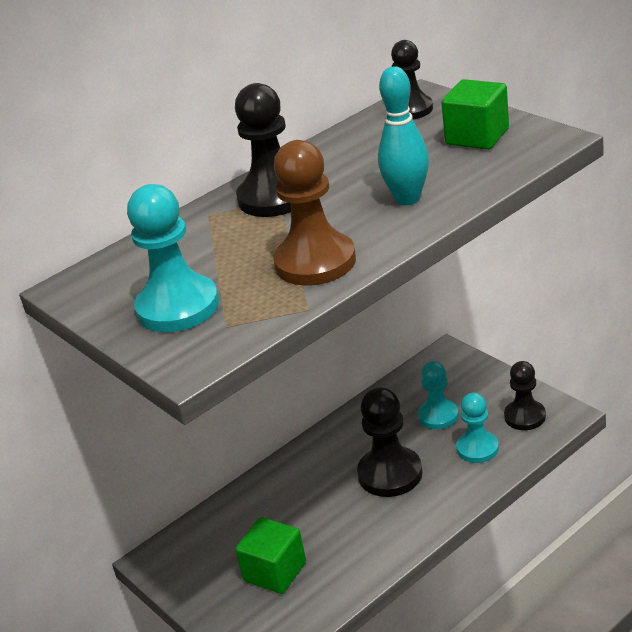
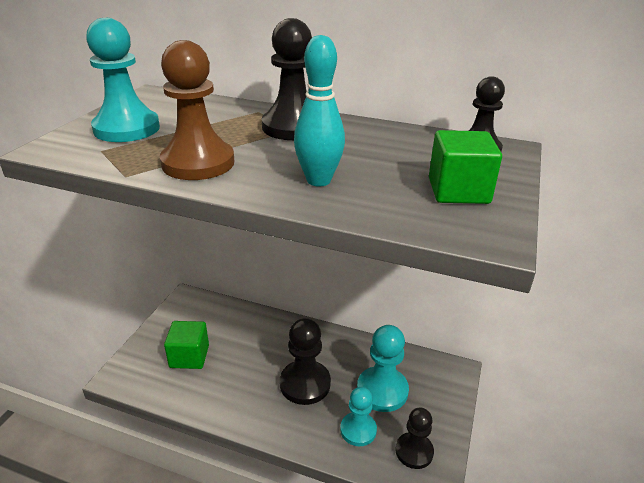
camera: 55 degrees right, 0 degrees up
(438, 416) = (382, 390): turquoise pawn -> turquoise pawn, size x1.52

